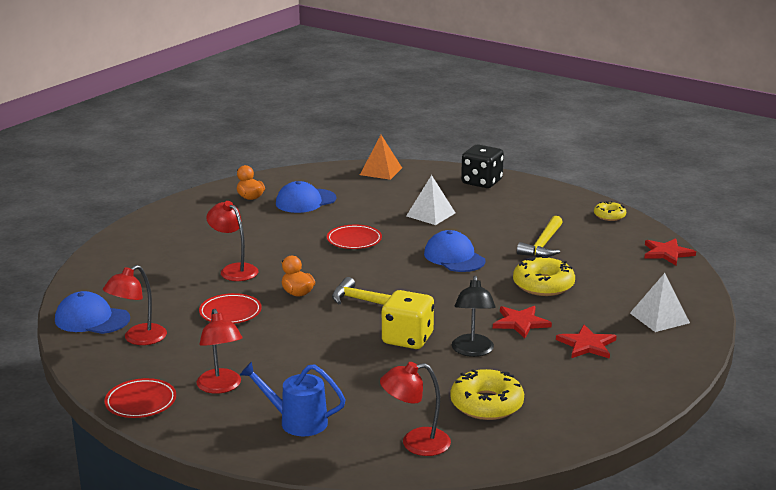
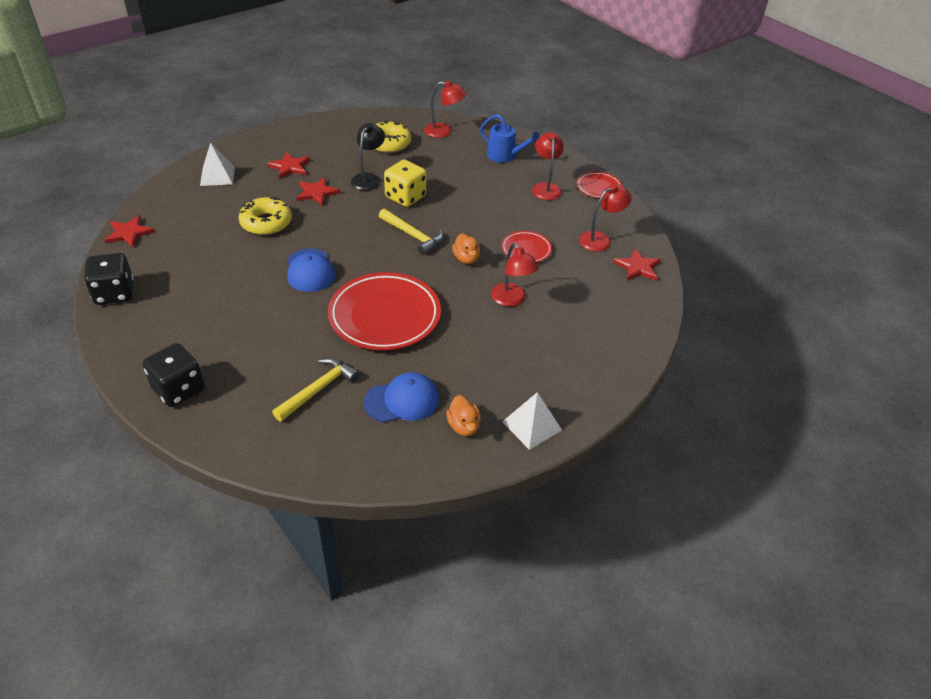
camera: 165 degrees left, 20 degrees up
(92, 319) = (638, 267): blue cap -> red star
(354, 240) = (385, 316): red plate -> red plate, size x2.00
(381, 171) = (277, 449): orange pyramid -> none
(430, 214) = (283, 340): white pyramid -> white pyramid (532, 426)
(543, 245) = (219, 268): yellow hammer -> yellow hammer (318, 389)
(609, 216) = (114, 293): yellow donut -> black dice

